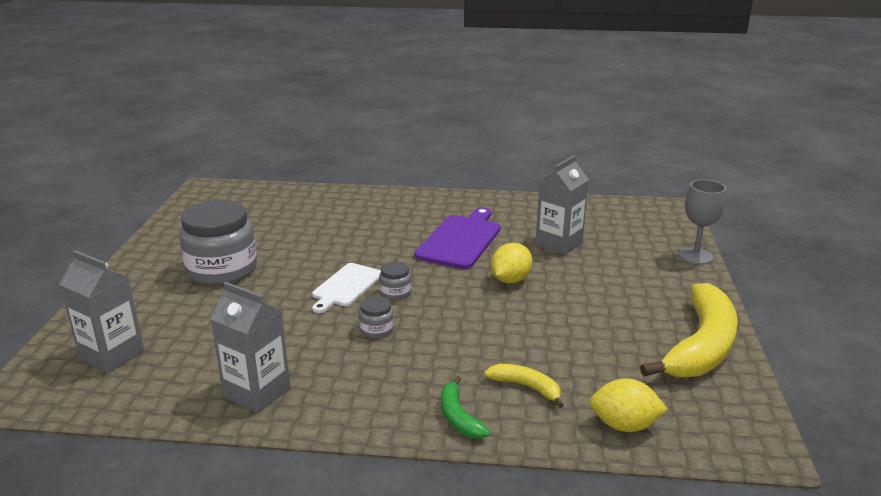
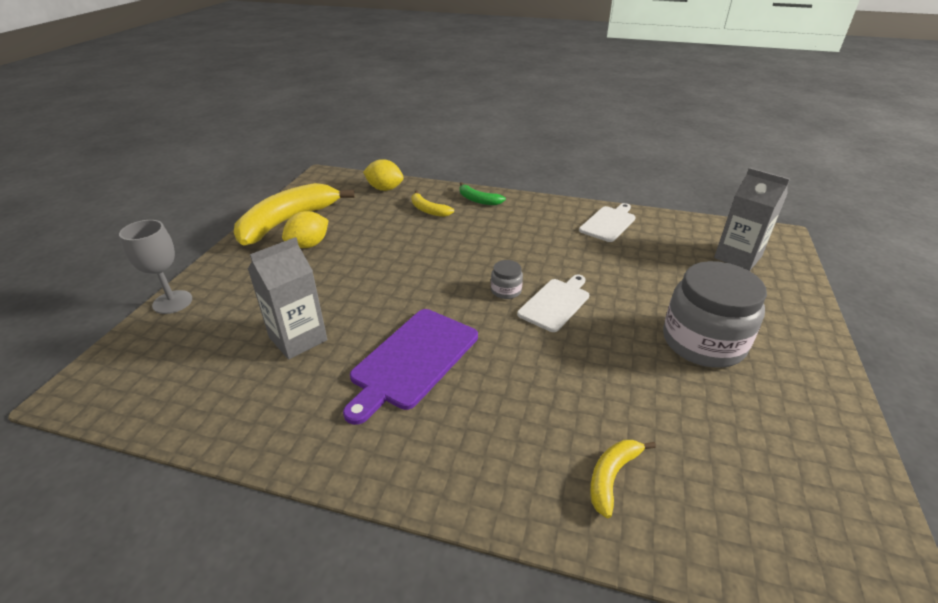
camera: 170 degrees left, 10 degrees up
(257, 392) = (608, 223): grey carton -> white cutting board
(323, 206) = (611, 476): none -> yellow banana
(376, 330) = (526, 256): grey jar -> none
(458, 417) = (478, 200): green banana -> green banana turned 135 degrees clockwise
(510, 280) = (387, 293): yellow lemon -> yellow lemon (309, 245)

